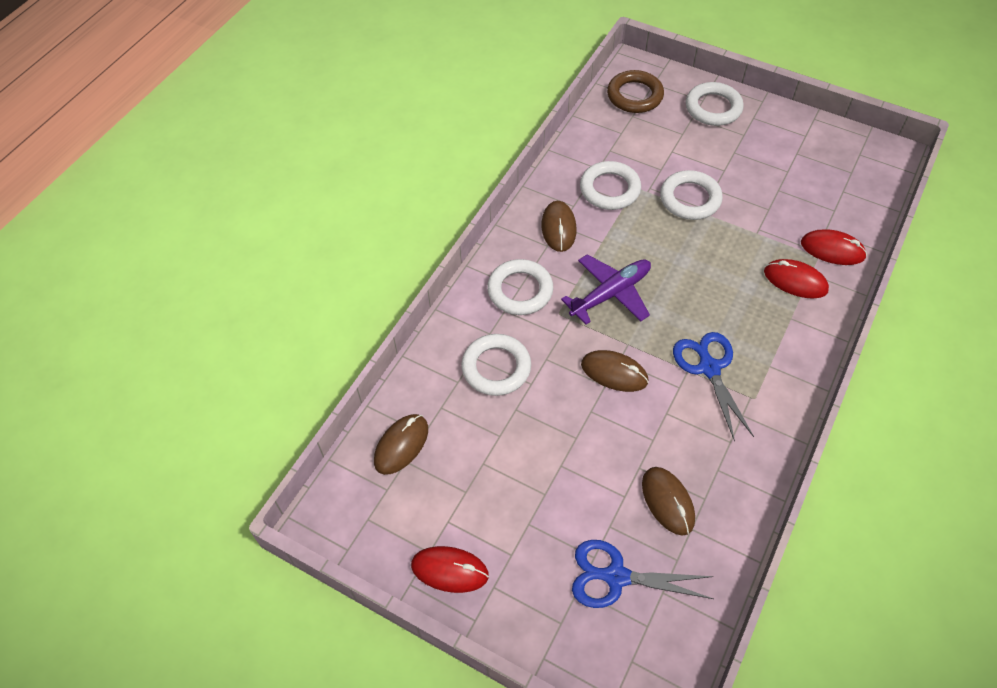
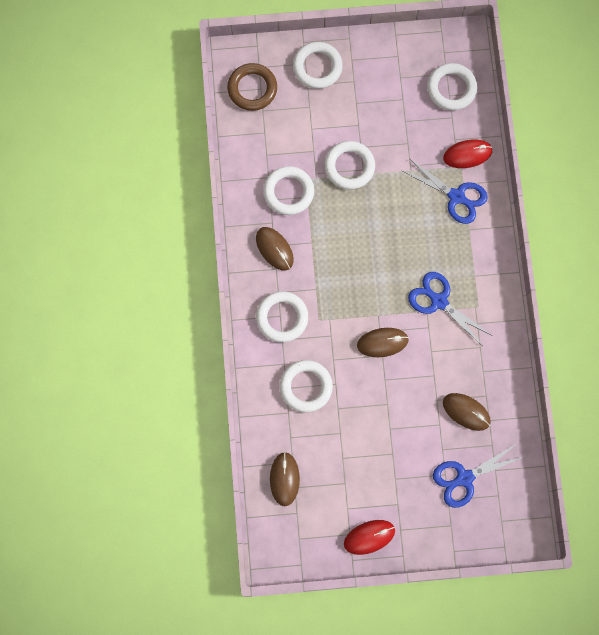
camera: 35 degrees left, 20 degrees up
(610, 294) = (343, 282): purple plane -> none
(795, 281) = (456, 197): red mouse -> blue scissors
(849, 186) = (451, 88): none -> white ring

